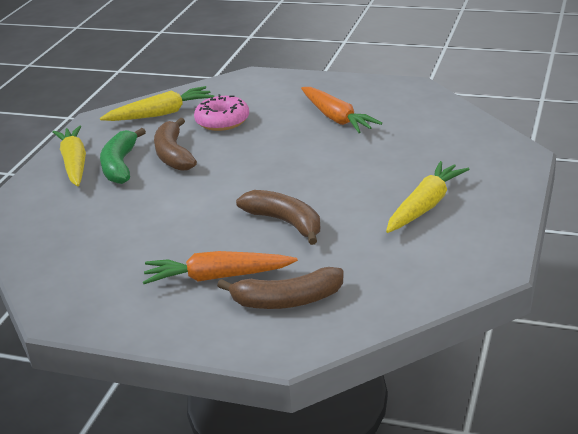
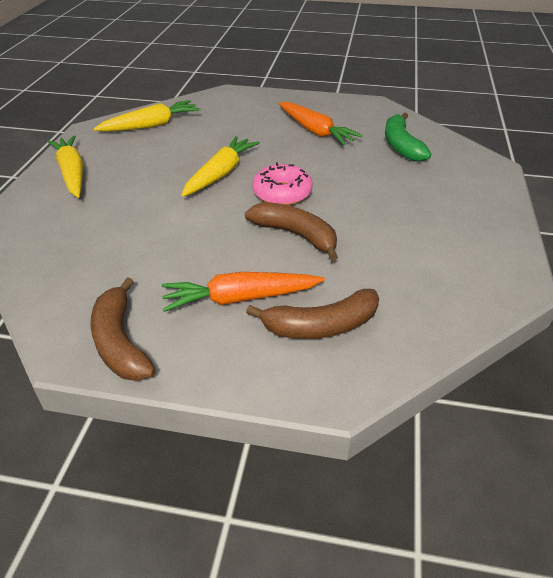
camera: 10 degrees left, 10 degrees up
(120, 165) = (118, 175): green banana -> green banana (401, 145)
(173, 155) = (169, 165): brown banana -> brown banana (120, 342)
(222, 121) = (210, 133): pink donut -> pink donut (282, 193)
(425, 206) = (426, 217): yellow carrot -> yellow carrot (220, 174)

